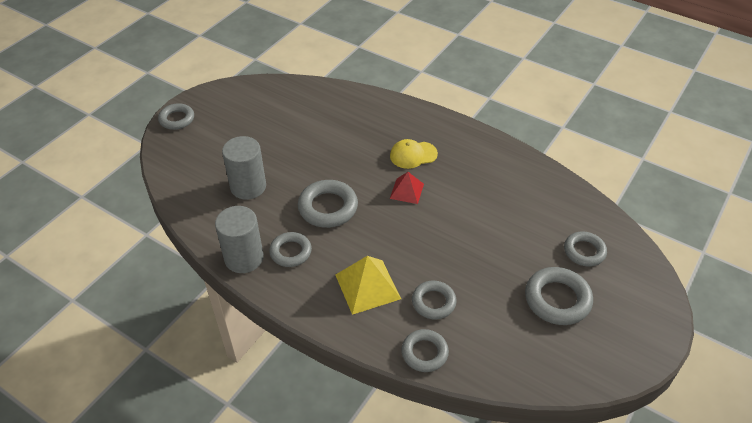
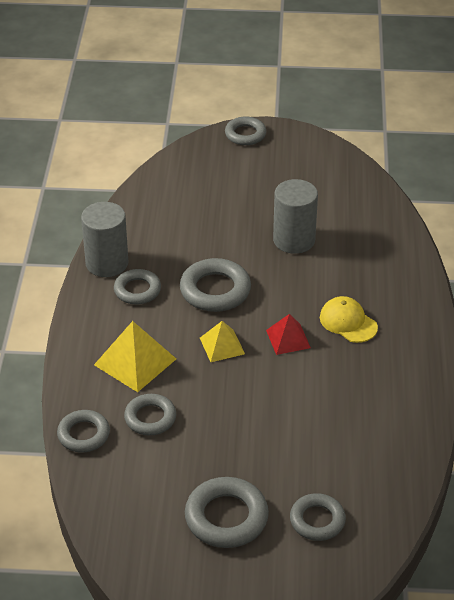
camera: 60 degrees right, 5 degrees down
(248, 187) = (197, 224): grey cylinder -> grey cylinder (294, 240)
(388, 228) = (222, 346): none -> yellow pyramid

